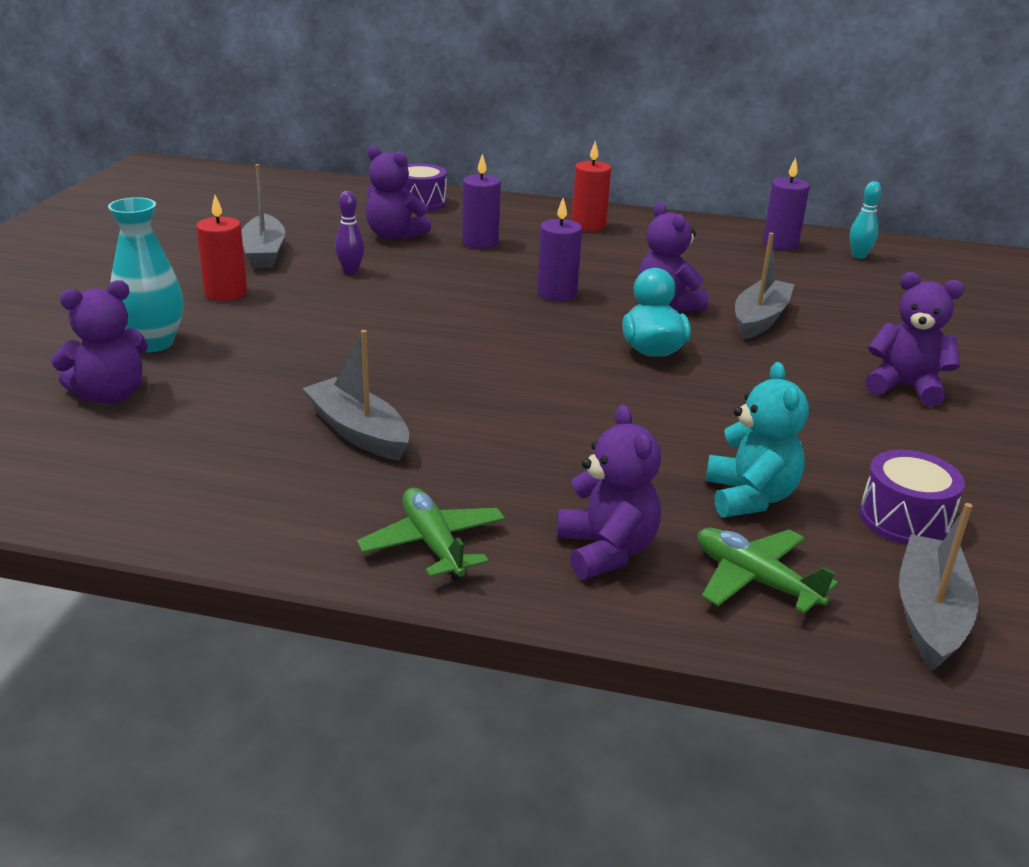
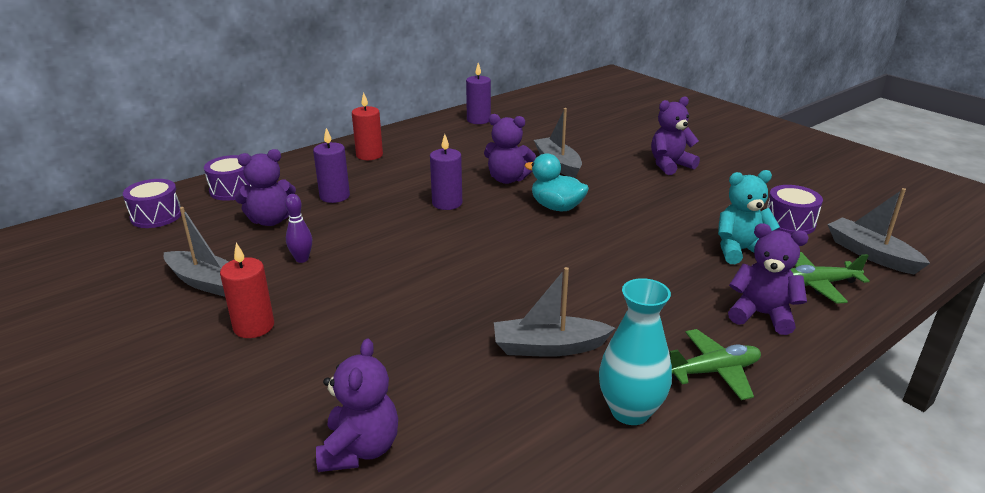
camera: 50 degrees left, 0 degrees up
(153, 343) = (294, 395): turquoise vase -> turquoise vase (630, 411)
(334, 196) = (156, 216): none -> purple drum
(433, 544) = (713, 371): green plane -> green plane turned 150 degrees clockwise
(750, 497) = (740, 251): turquoise teddy bear -> turquoise teddy bear turned 45 degrees counterclockwise
(858, 256) = (521, 110): turquoise bowling pin -> none

